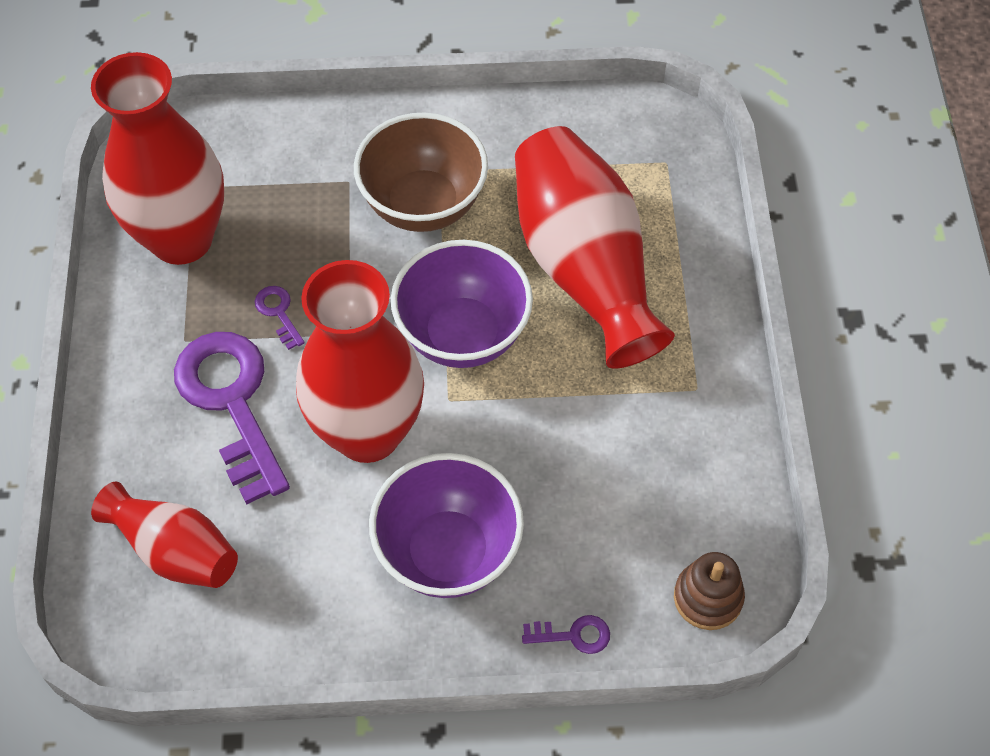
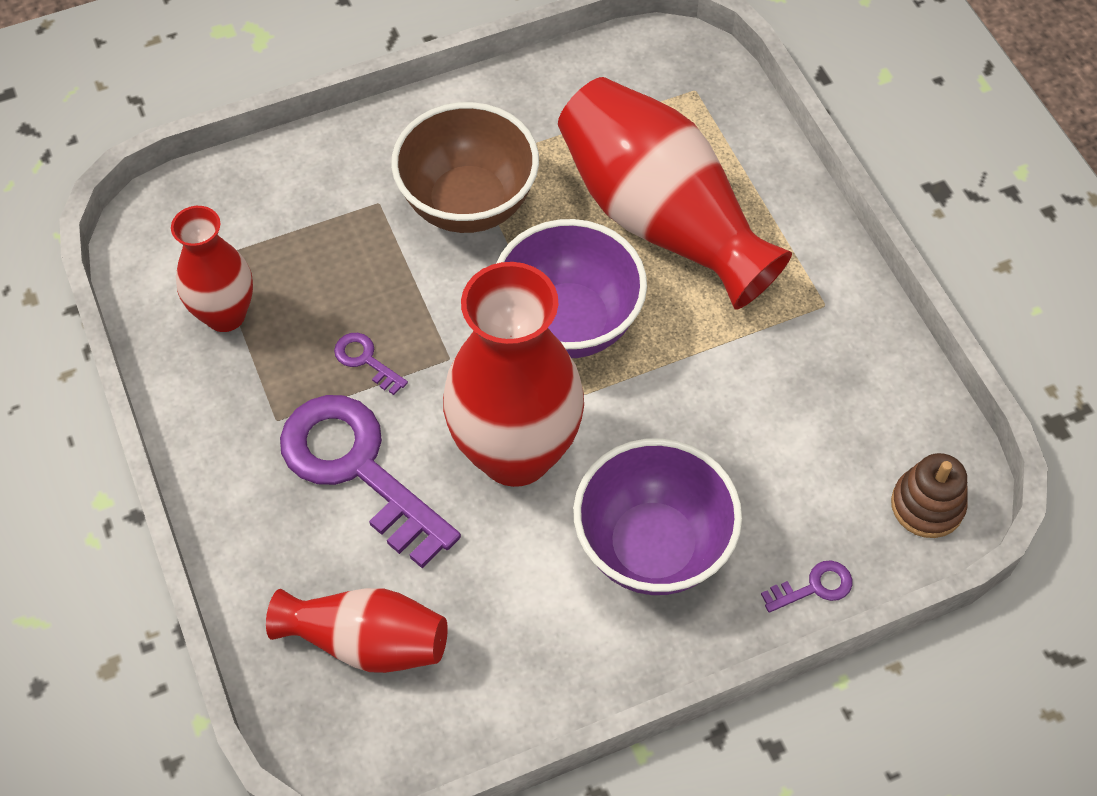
camera: 20 degrees left, 0 degrees up
(181, 239) = (225, 315): red vase -> red vase, size x0.58

